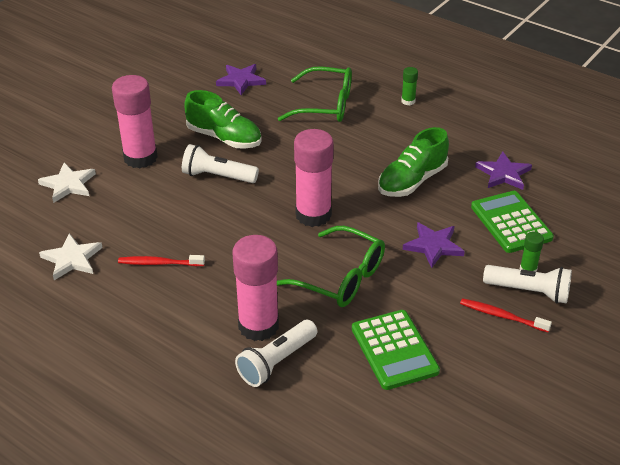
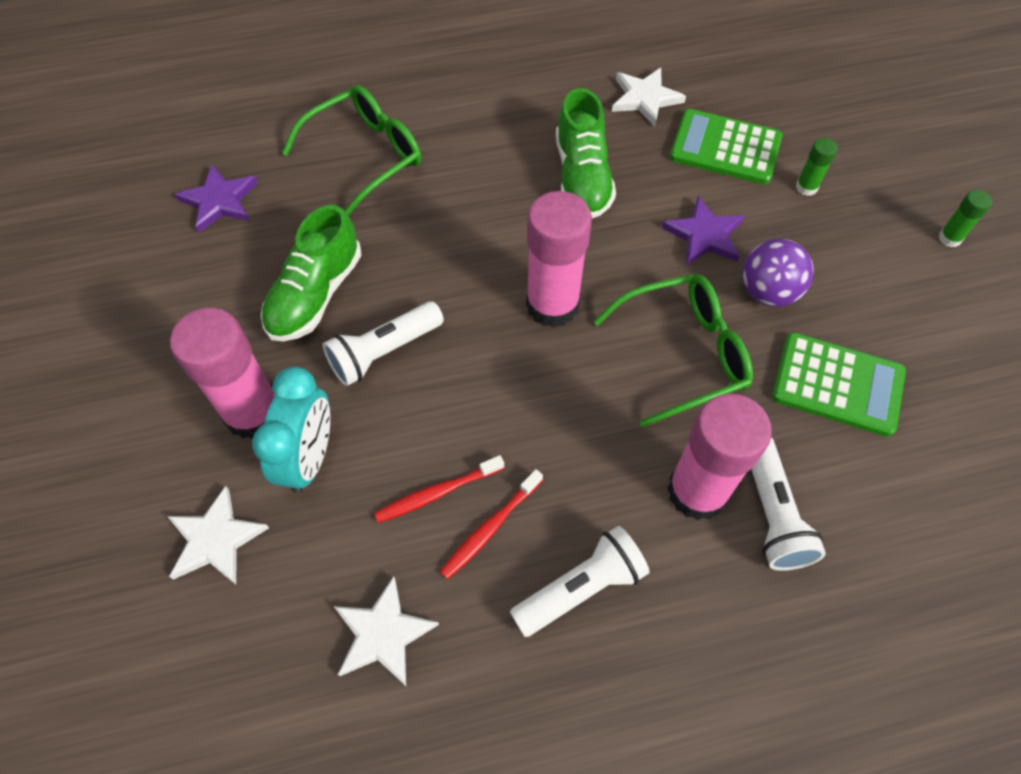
camera: 50 degrees left, 20 degrees up
(136, 187) = (309, 458): none -> turquoise clock
(224, 138) = (315, 294): green shoe -> green shoe turned 135 degrees clockwise
(408, 101) = (443, 83): green glue stick -> green glue stick (950, 238)
(425, 290) = (767, 292): none -> purple ball
(501, 316) = (856, 257): red toothbrush -> red toothbrush (437, 493)
(503, 174) = (645, 98): purple star -> white star
(529, 292) = (839, 210): white flashlight -> white flashlight (581, 588)

